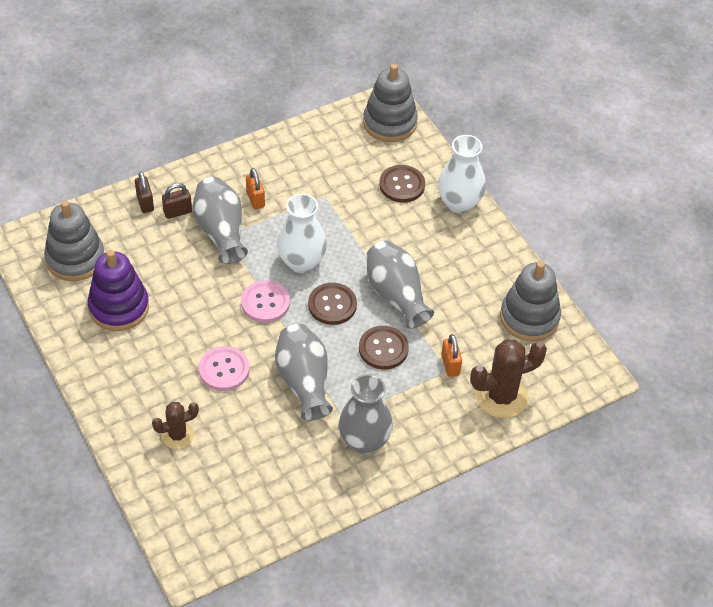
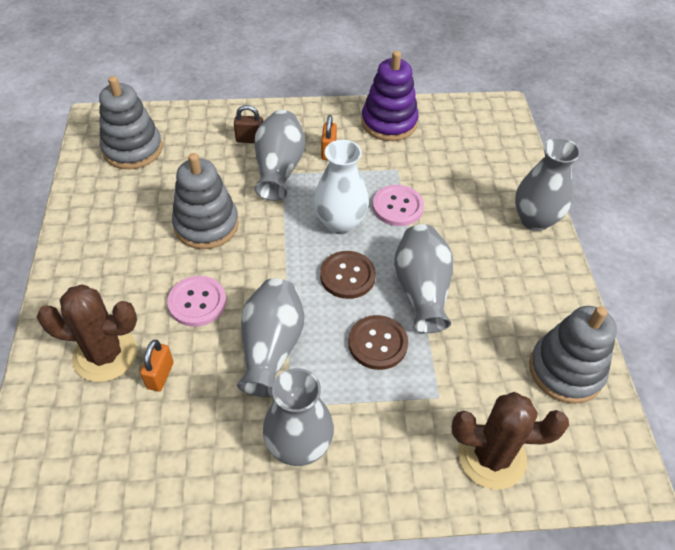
camera: 25 degrees right, 0 degrees up
(119, 307) = (140, 205): purple stacking toy -> purple stacking toy (389, 122)
(145, 203) = (226, 123): brown padlock -> none
(177, 435) = (105, 354): brown cactus -> brown cactus, size x1.67
(265, 303) = (280, 249): pink button -> pink button (397, 207)
(390, 123) = (496, 125): grey stacking toy -> grey stacking toy (206, 225)
(402, 185) = (481, 183): brown button -> none
(450, 365) = (445, 392): orange padlock -> orange padlock (160, 375)
(459, 203) = (534, 220): white vase -> grey vase

